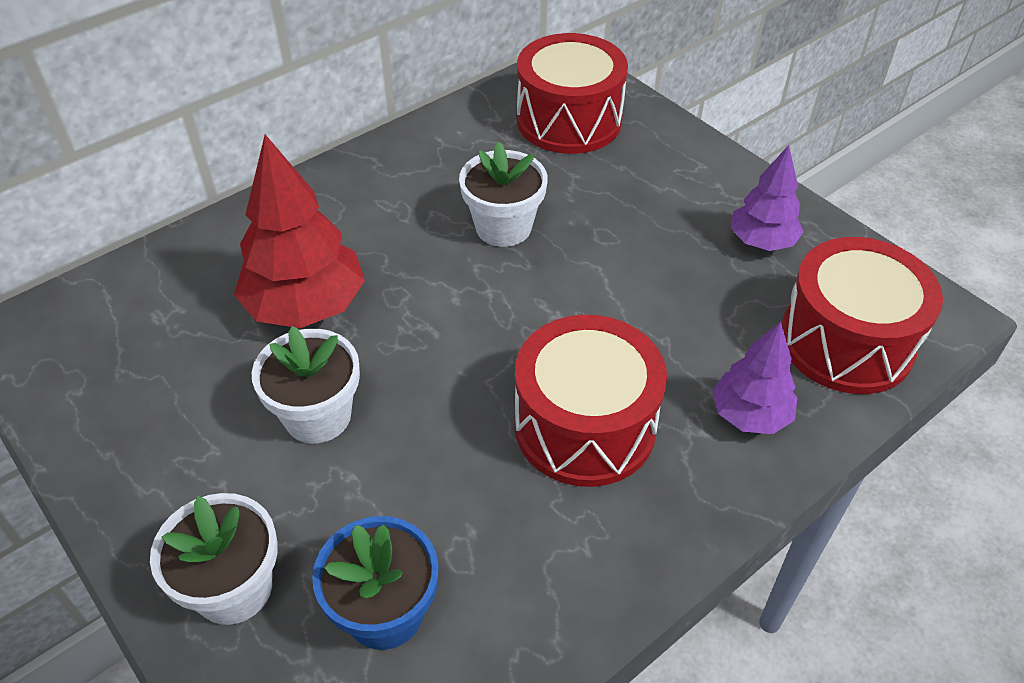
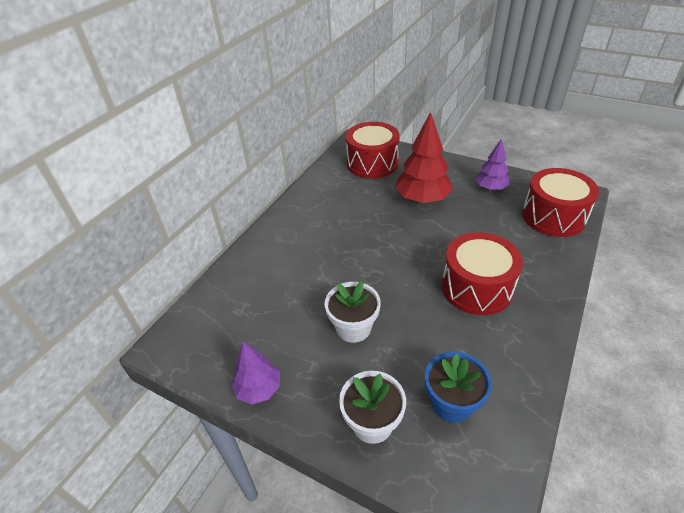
camera: 20 degrees left, 5 degrees down
(306, 307) = (310, 281): red tree -> red tree (422, 199)
(503, 227) = (377, 216): white flower pot -> none
(750, 415) = (539, 258): purple tree -> purple tree (259, 389)

